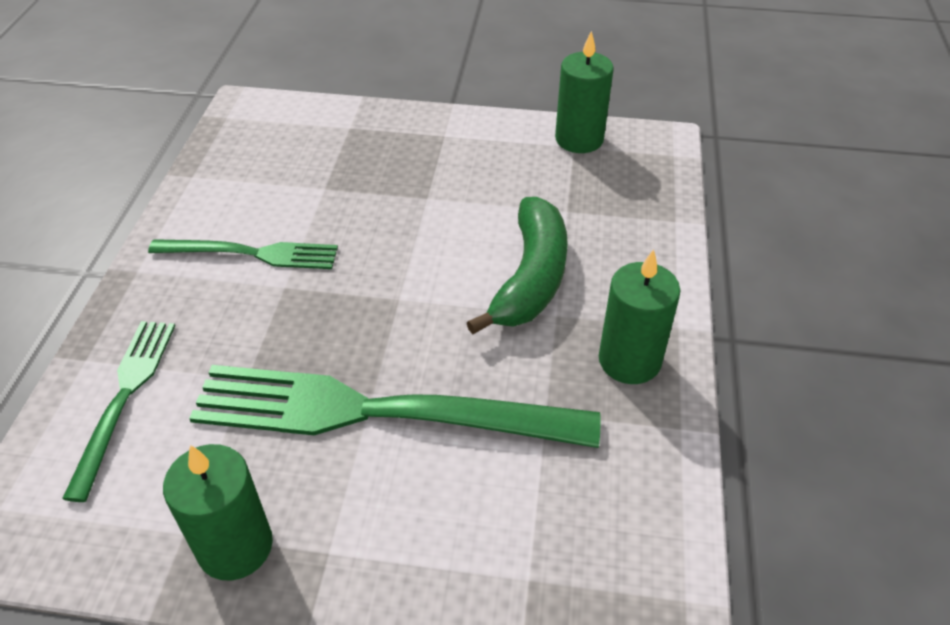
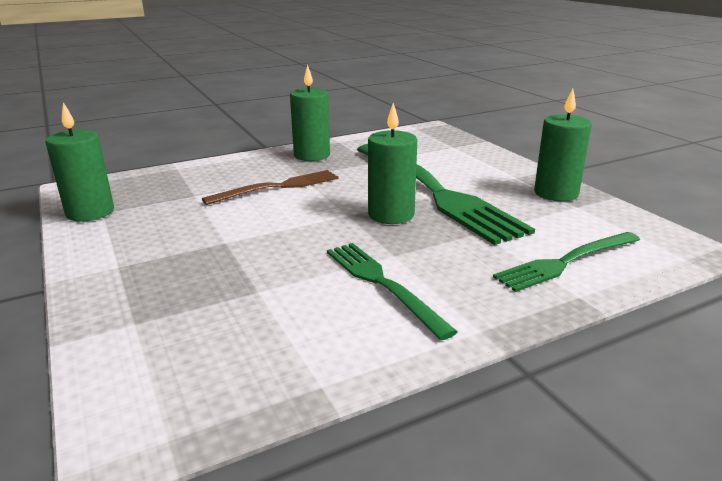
camera: 125 degrees left, 20 degrees down
(361, 332) = (391, 215): none -> green candle
(530, 278) = (278, 187): green banana -> brown fork

